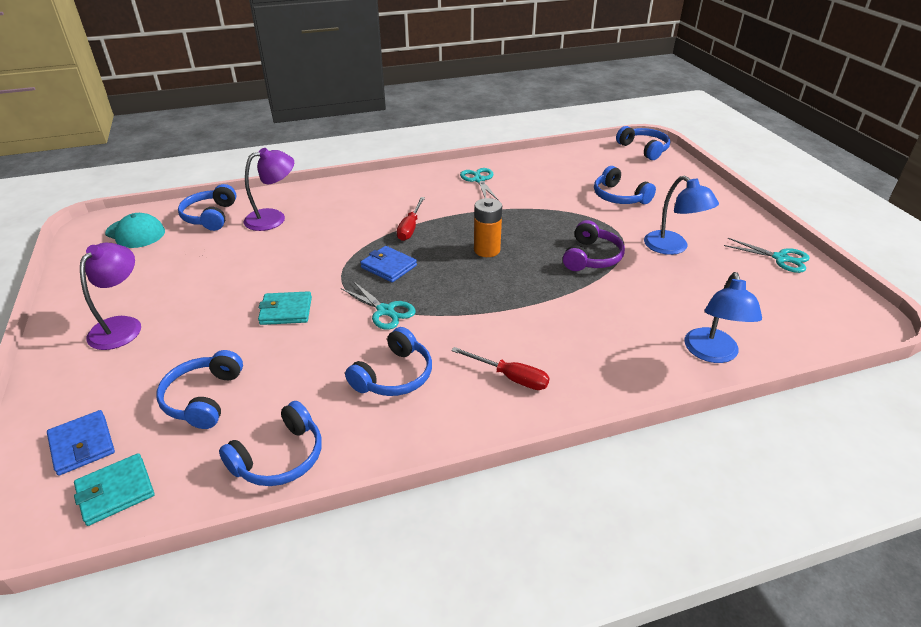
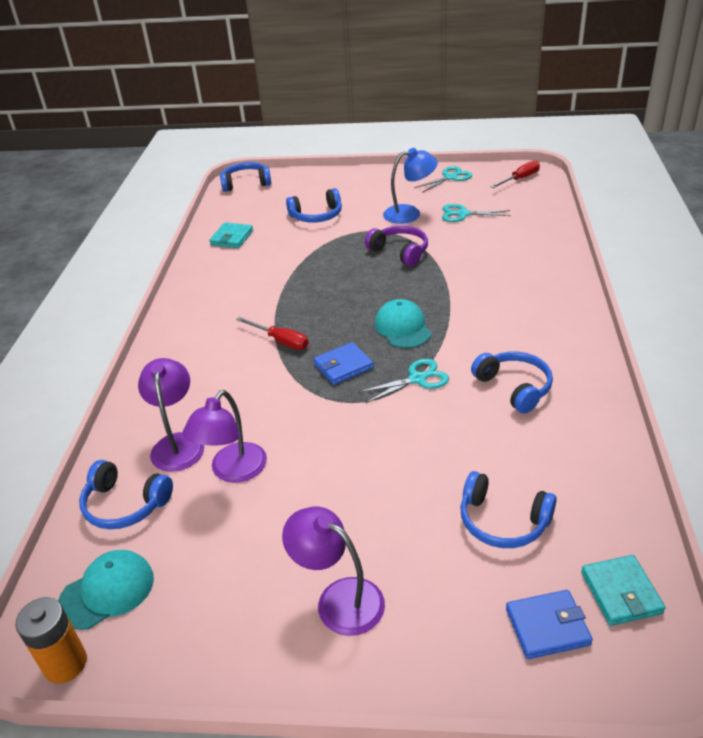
camera: 65 degrees left, 0 degrees up
(248, 248) = (233, 471): none -> purple lamp
(280, 457) = (599, 470): blue headphones -> none
(286, 311) = (382, 448): turquoise wallet -> turquoise wallet (232, 238)
(461, 286) = (402, 327): none -> turquoise cap
(479, 180) = (221, 281): turquoise scissors -> turquoise scissors (463, 214)
(487, 250) = (353, 302): orange battery -> orange battery (65, 664)
(510, 377) = (538, 326): red screwdriver -> red screwdriver (520, 179)
(712, 354) = (544, 234): blue lamp -> none

